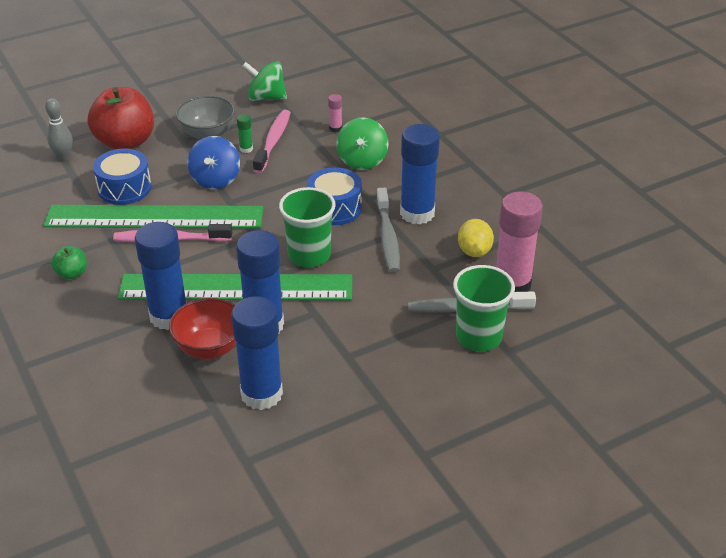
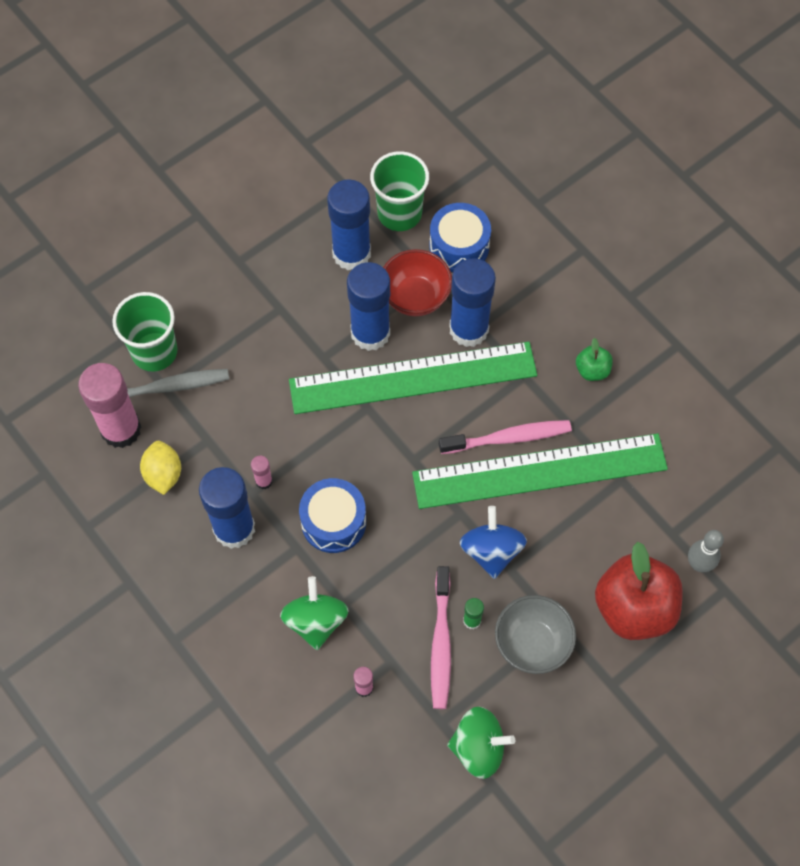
camera: 170 degrees right, 25 degrees up
(124, 188) = (596, 516): blue drum -> blue drum (459, 246)
(309, 255) = (347, 438): green cup -> green cup (399, 213)
(387, 237) = (264, 481): grey toothbrush -> pink glue stick

